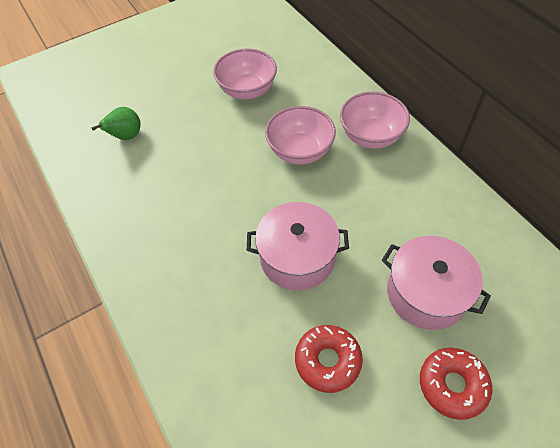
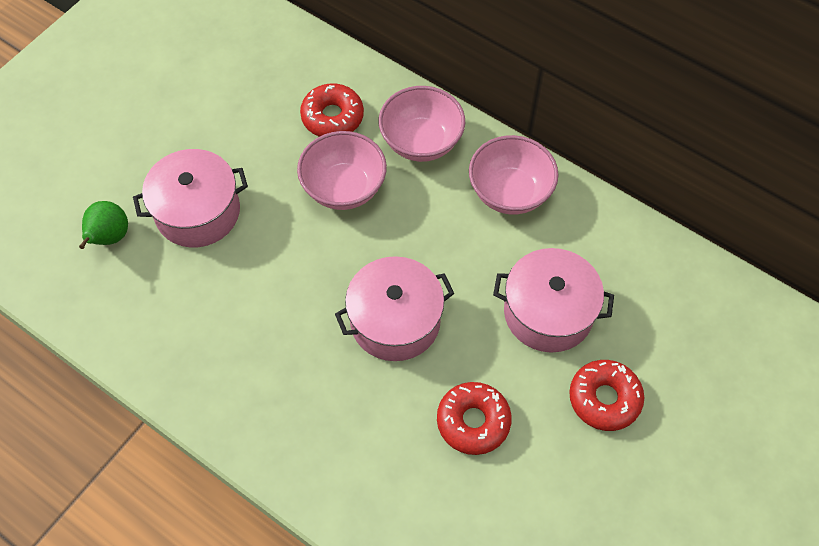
camera: 25 degrees left, 5 degrees up
(191, 137) = (198, 212): none -> pink pot
(247, 90) = (240, 123): pink bowl -> pink bowl (510, 192)
(312, 103) = (332, 117): none -> red donut

